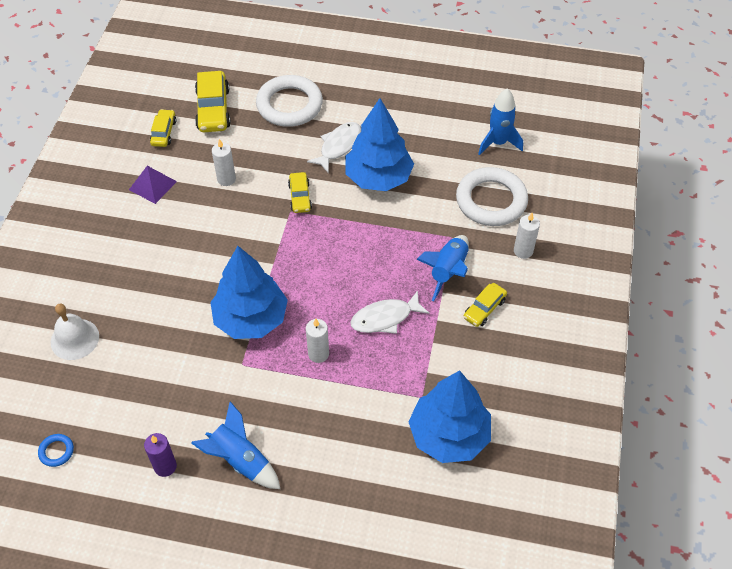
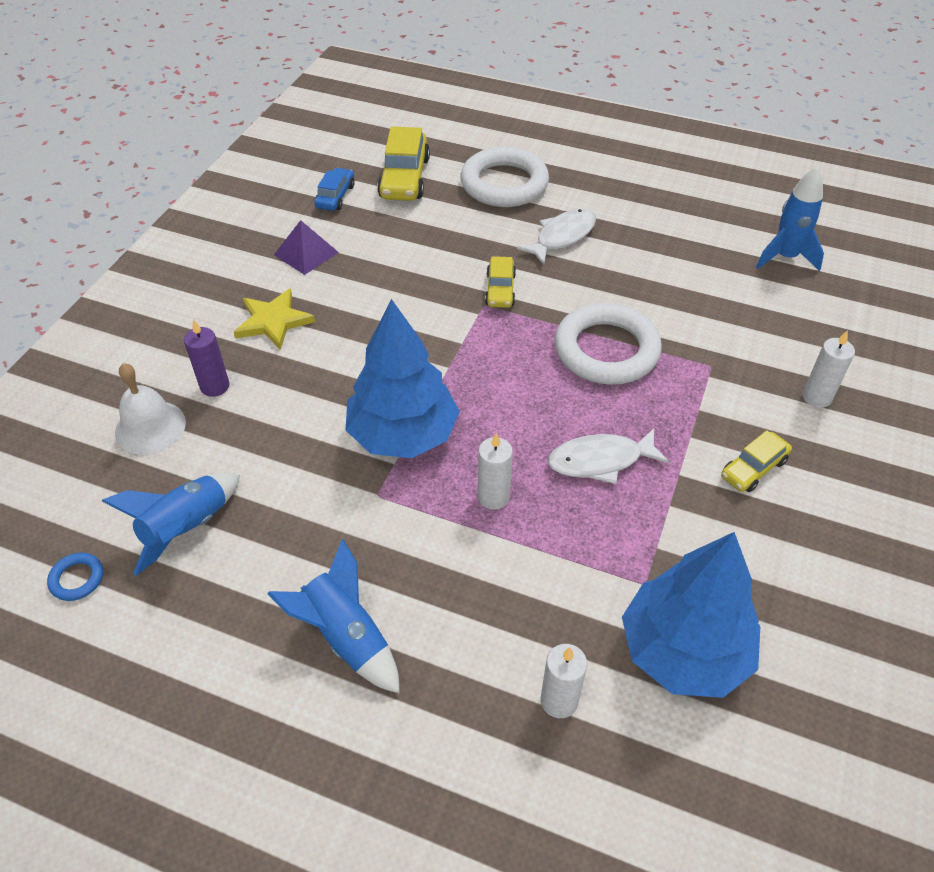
camera: 10 degrees right, 5 degrees down
(141, 245) = (273, 321): none -> yellow star
(164, 132) = (335, 196): yellow car -> blue car
(165, 466) = (230, 627): purple candle -> purple candle (215, 386)
(226, 179) = (405, 257): white candle -> white candle (559, 700)
(378, 178) = (612, 279): blue tree -> none
(448, 271) = (701, 409): blue rocket -> blue rocket (187, 528)
(491, 200) = (771, 326): white ring -> white ring (606, 350)

